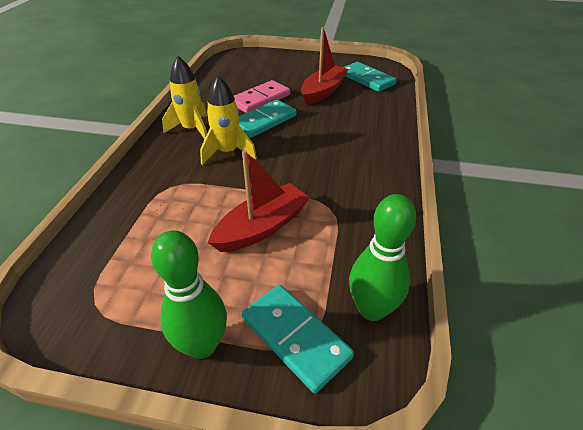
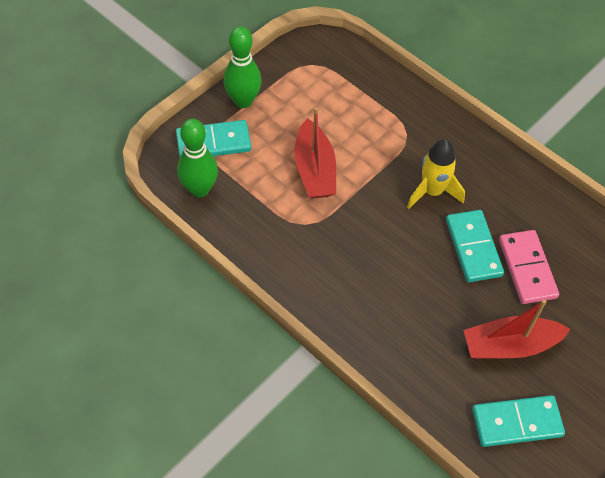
camera: 120 degrees right, 15 degrees up
(192, 130) = (493, 180): yellow rocket -> none
(323, 91) = (510, 345): red boat -> red boat turned 105 degrees clockwise

